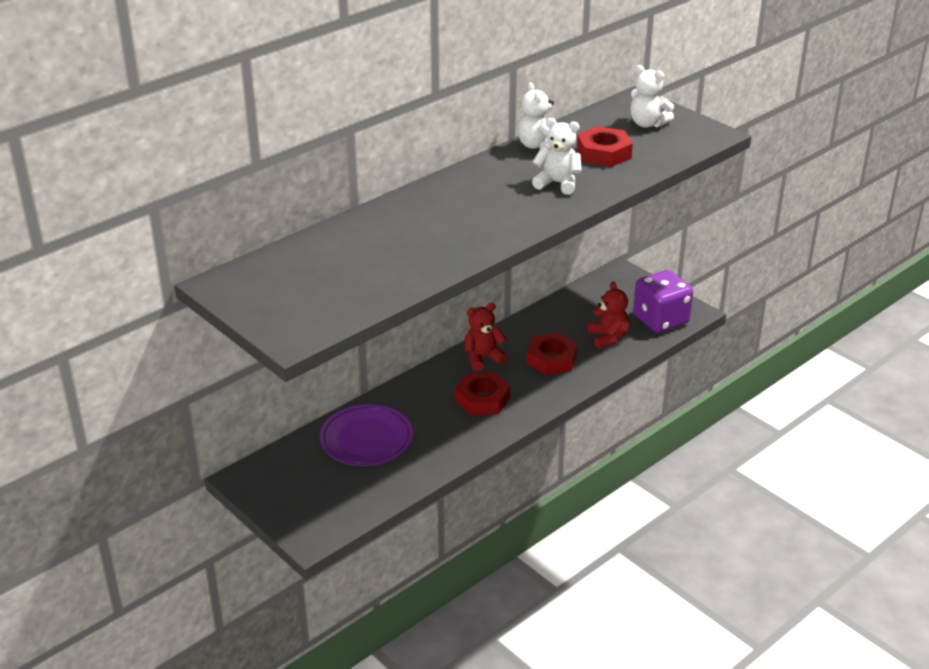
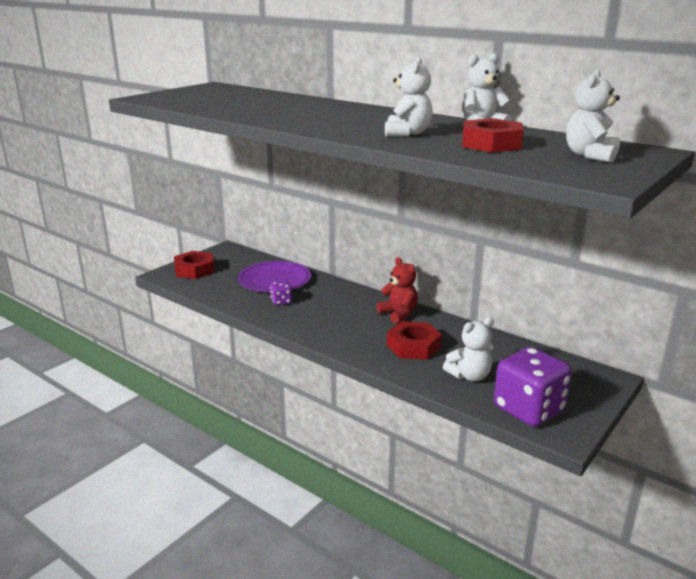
camera: 80 degrees right, 10 degrees down
(429, 437) = (281, 301): none -> purple dice
(482, 399) = (337, 318): red nut -> red nut (194, 270)
(608, 338) = (469, 376): red teddy bear -> white teddy bear

